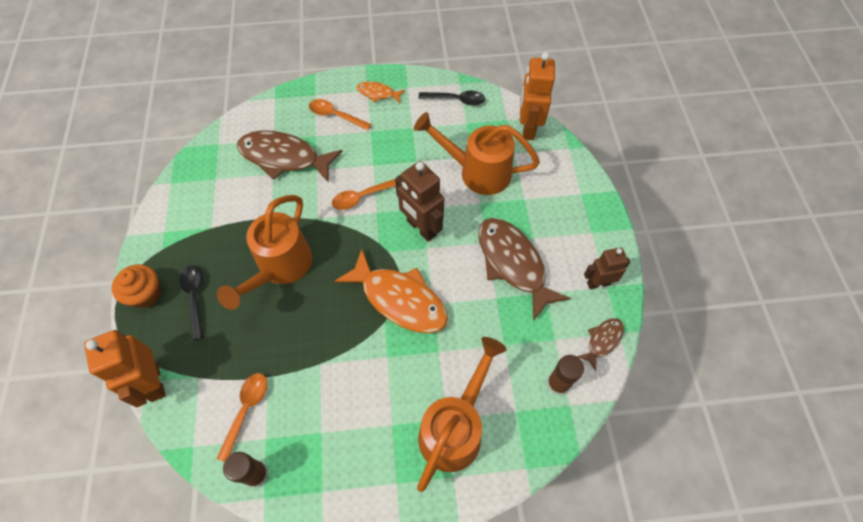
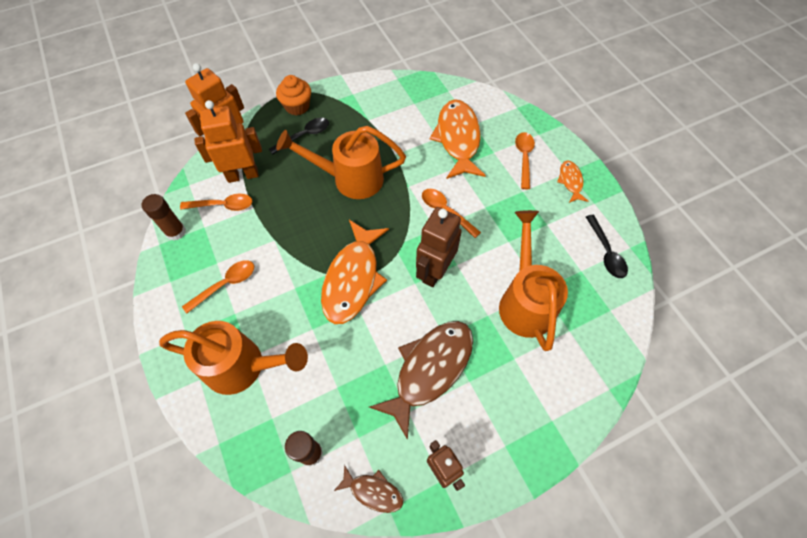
camera: 70 degrees right, 0 degrees up
(284, 157) = (458, 139): brown fish -> orange fish
(353, 427) = (226, 284): none -> orange spoon
(528, 128) = (611, 336): orange robot -> orange robot (243, 175)

